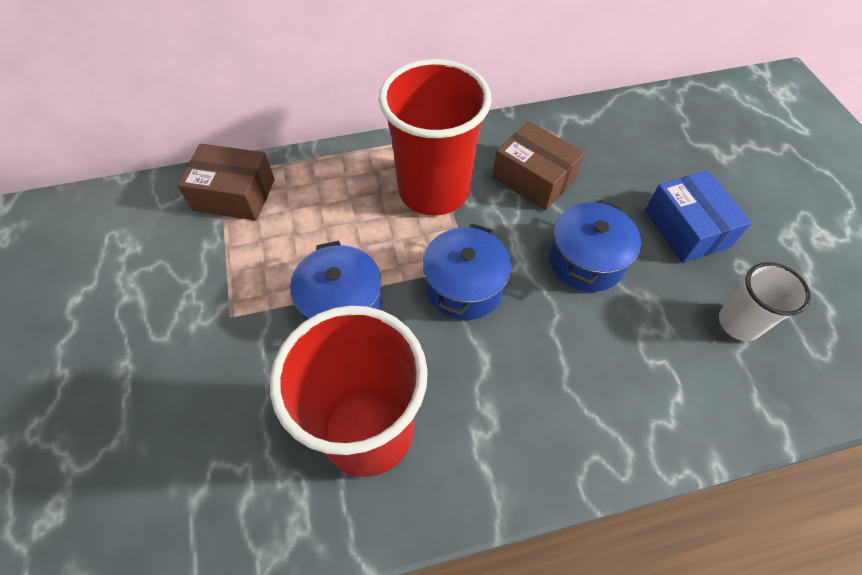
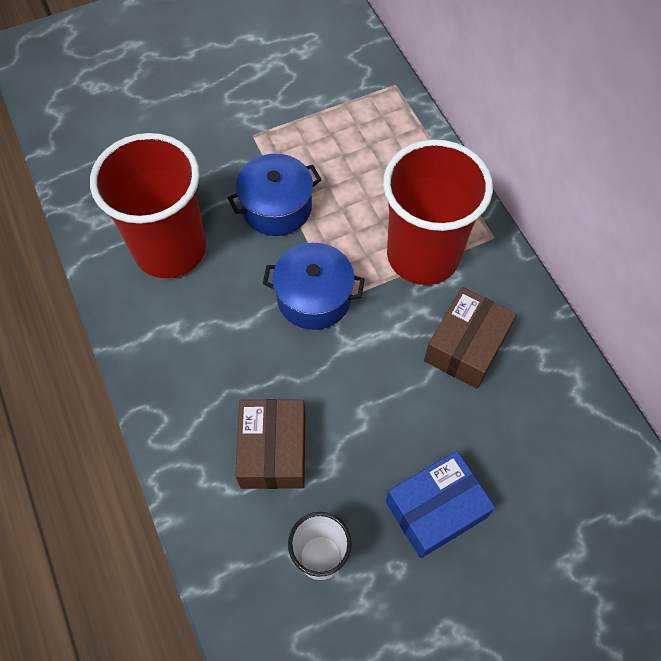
camera: 80 degrees right, 5 degrees up
(234, 195) = (374, 101): brown box -> brown box (273, 451)
(586, 260) = (367, 404): blue pot -> none

